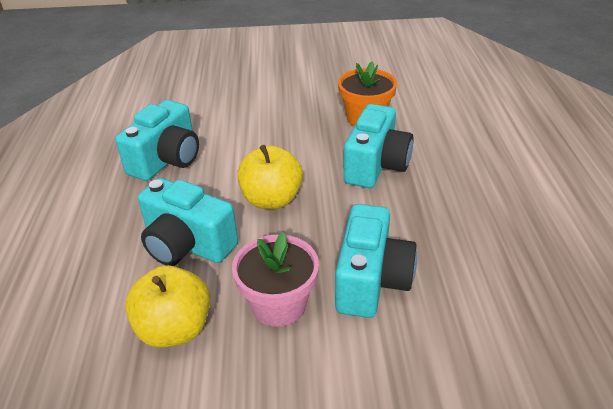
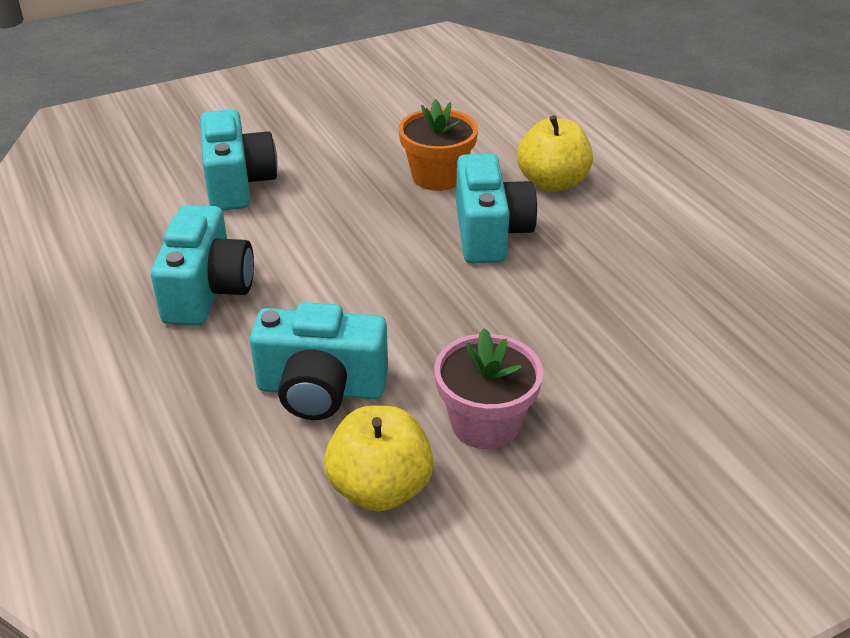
camera: 25 degrees left, 0 degrees up
(271, 199) = (389, 306): yellow apple -> yellow apple (552, 182)
(371, 280) = (571, 366): turquoise camera -> turquoise camera (238, 183)

